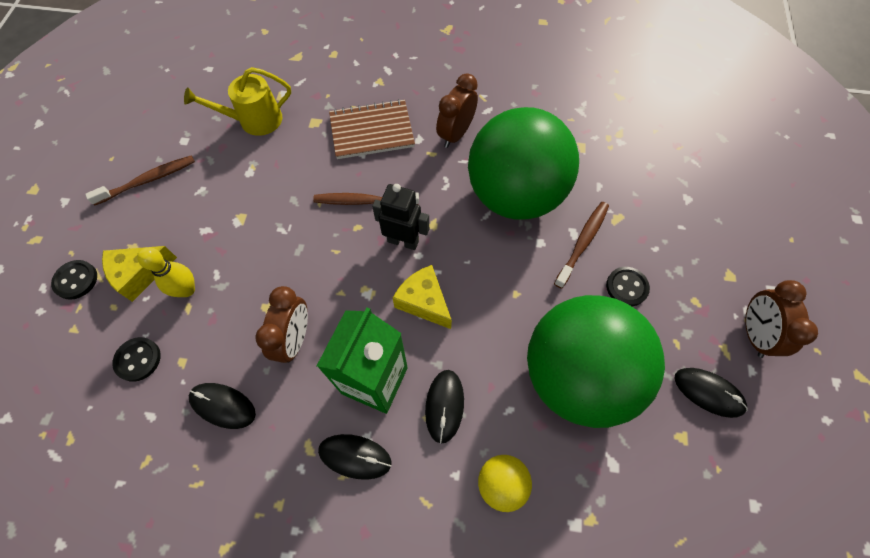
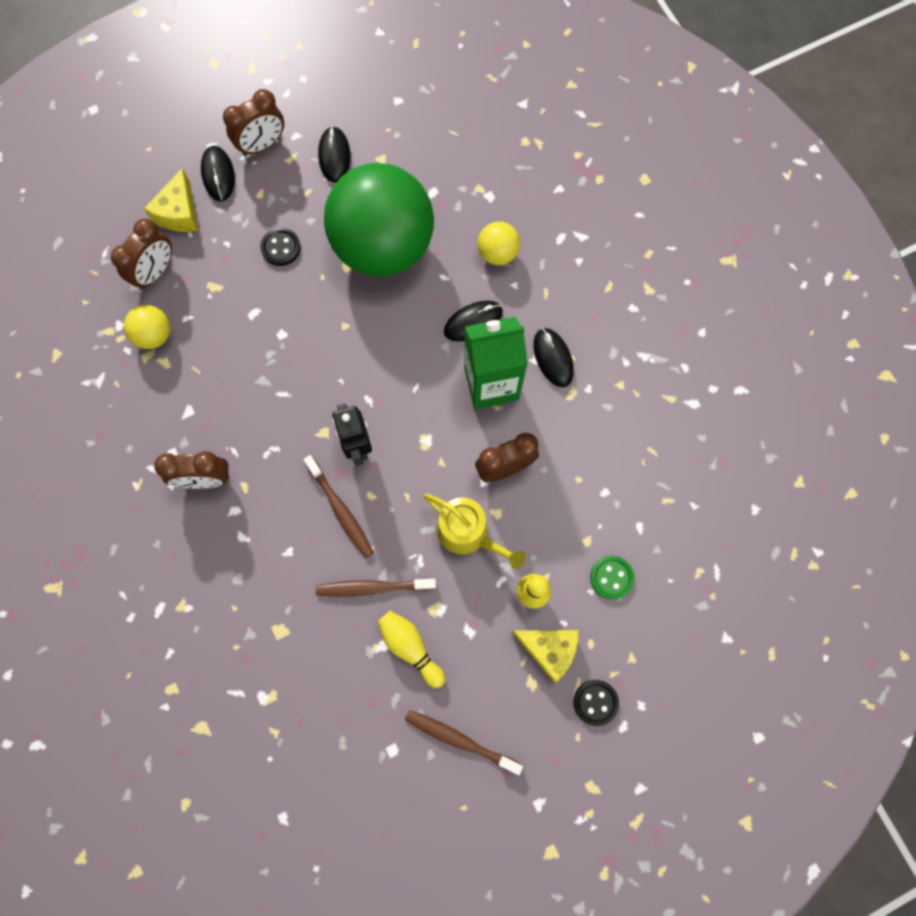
camera: 125 degrees left, 10 degrees up
(138, 359) = (611, 577): black button -> green button
(223, 405) = (592, 479): black mouse -> black mouse (218, 175)
(231, 187) = (410, 647): none -> yellow bowling pin
(255, 120) = (318, 696): yellow watering can -> yellow watering can (468, 533)
(372, 131) = (254, 563): brown notebook -> none
(424, 302) = (402, 390): yellow cheese -> yellow cheese (179, 212)
(514, 195) = (244, 383): green ball -> none
(582, 243) = (259, 301): brown toothbrush -> brown toothbrush (373, 587)
(597, 159) = (154, 335): none -> yellow ball
(656, 186) = (156, 272): none -> brown clock

